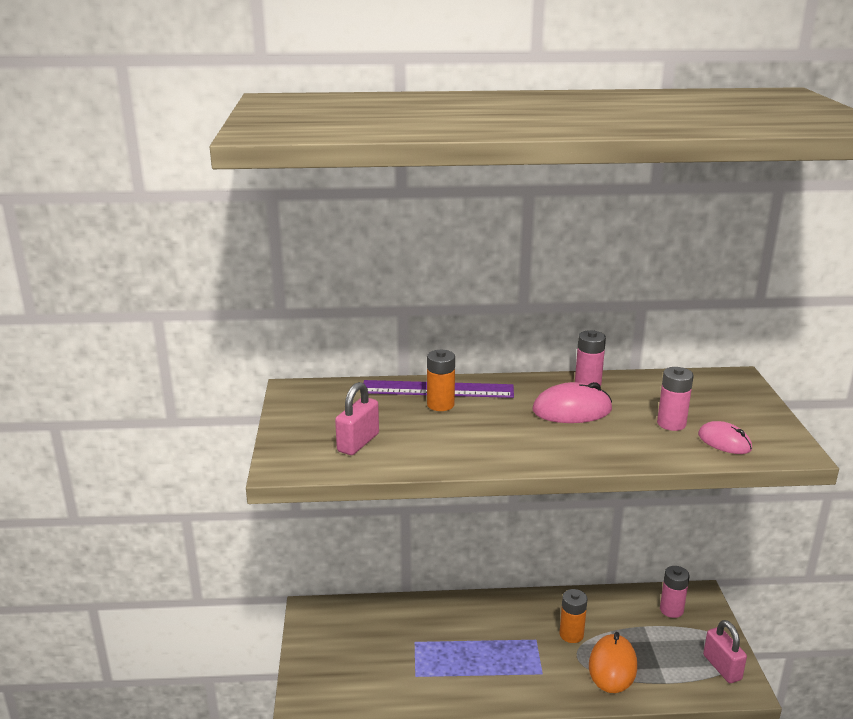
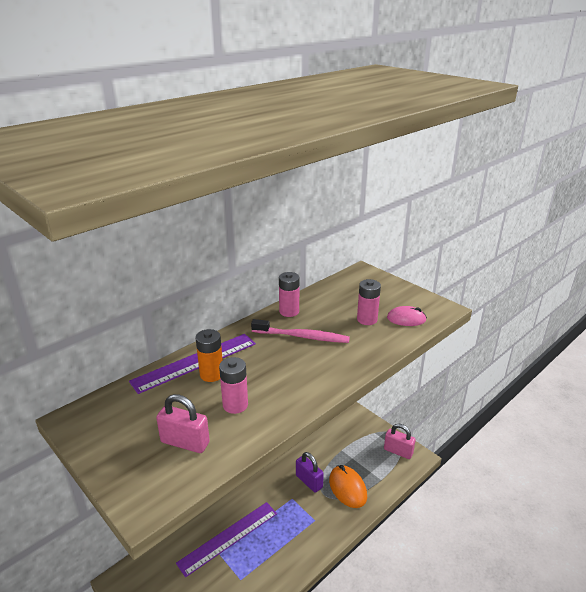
camera: 40 degrees left, 5 degrees up
(358, 443) = (185, 442): pink padlock -> pink padlock turned 60 degrees counterclockwise
(436, 634) = (228, 537): none -> purple ruler
(571, 634) = (309, 481): orange battery -> purple padlock
(572, 410) = (302, 336): pink mouse -> pink toothbrush
(671, 610) = (346, 430): pink battery -> pink battery (235, 405)

